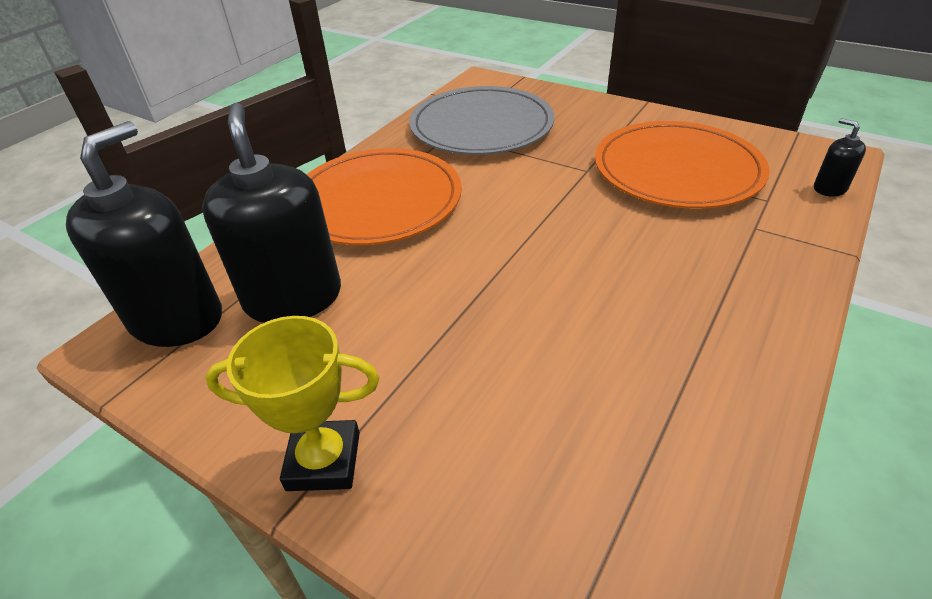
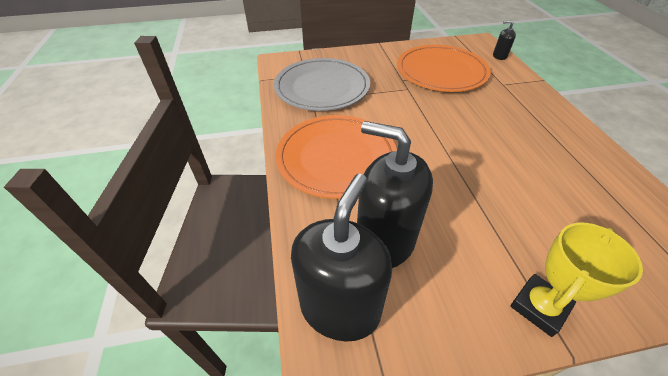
camera: 45 degrees left, 5 degrees up
(177, 319) = (340, 307): black soap dispenser -> black soap dispenser turned 45 degrees clockwise

